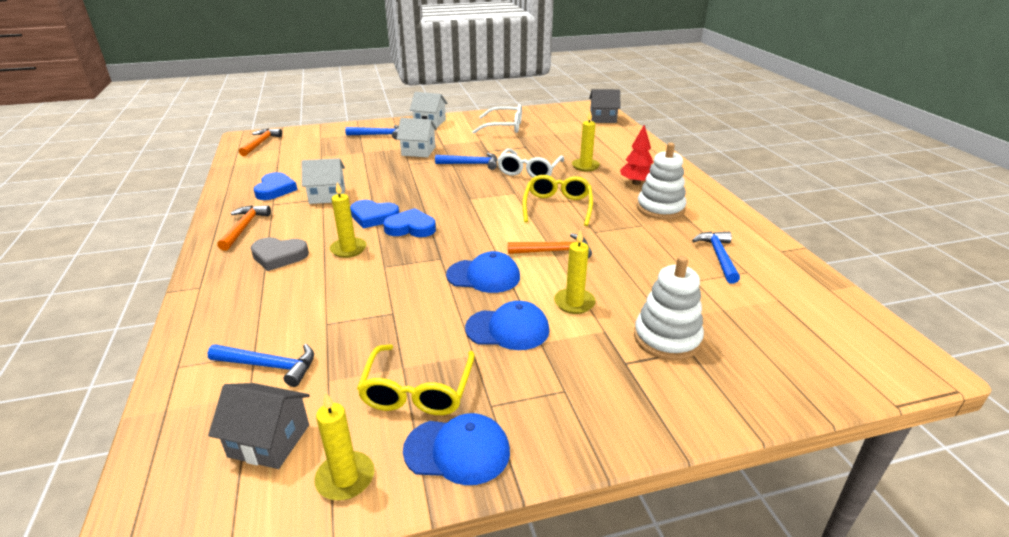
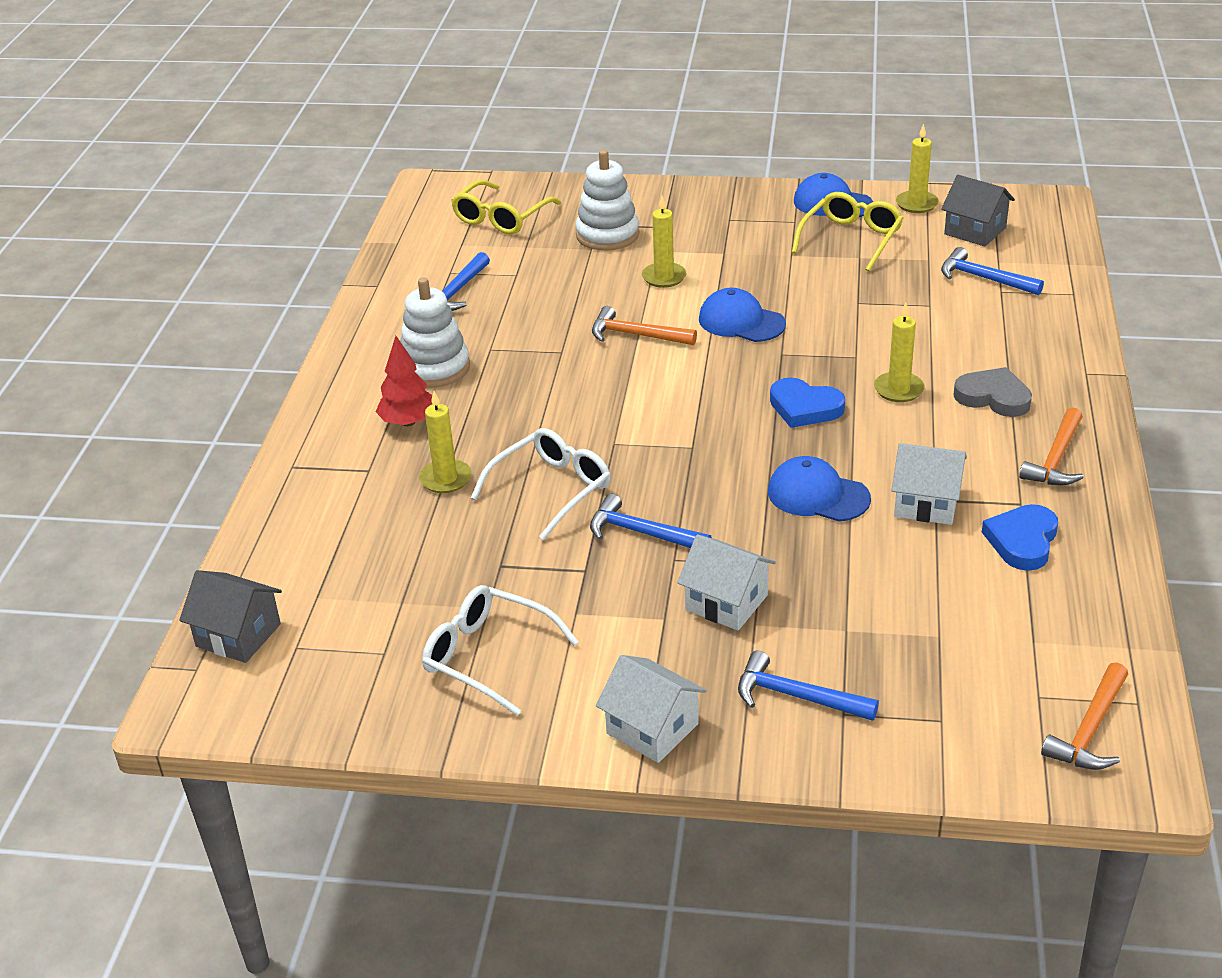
camera: 155 degrees left, 5 degrees up
(373, 217) = (855, 439): blue heart -> none
(508, 329) = (747, 267): blue cap -> blue cap (818, 495)
(557, 206) = (572, 401): yellow glasses -> yellow glasses (501, 218)

